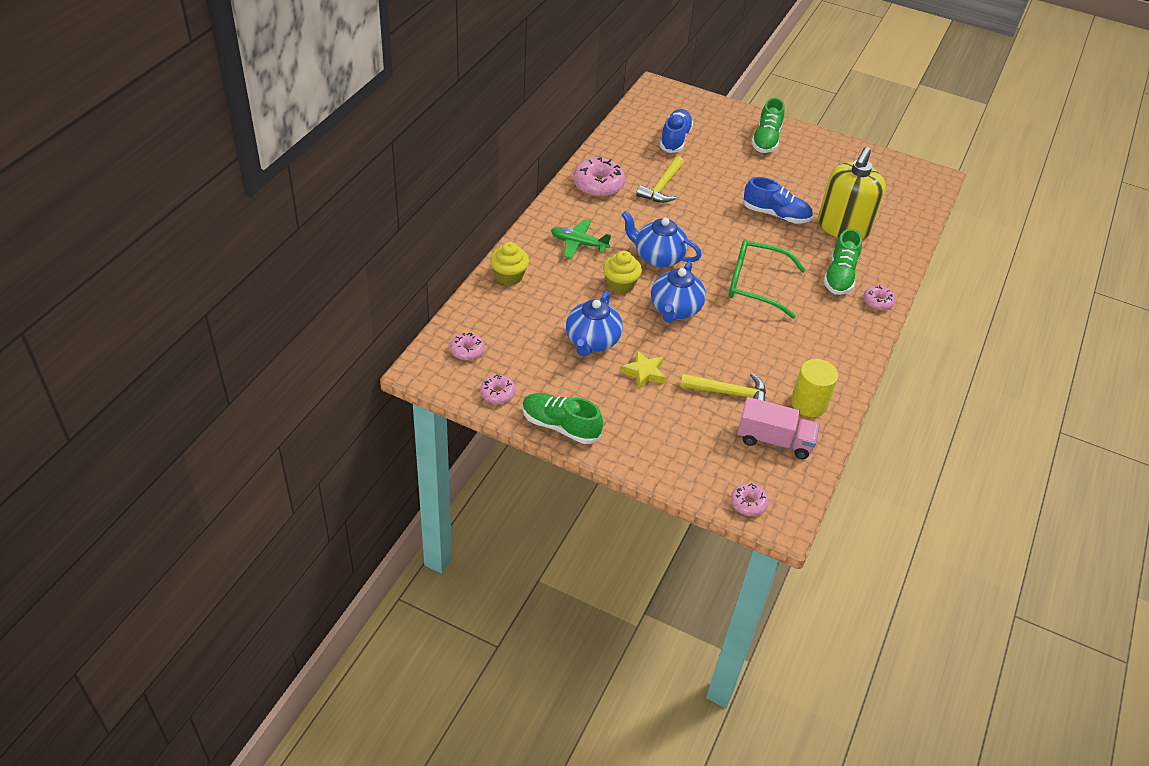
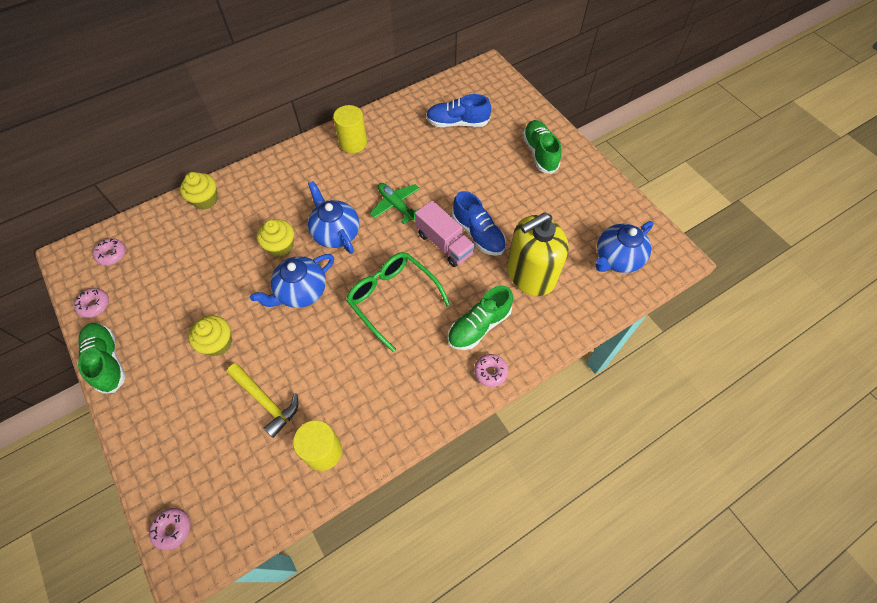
camera: 35 degrees right, 15 degrees up
(578, 243) = (285, 192): green plane -> green plane (396, 205)
(592, 341) = (207, 291): blue teapot -> blue teapot (617, 259)
(598, 185) = (353, 143): pink donut -> yellow cylinder
(644, 373) = (217, 343): yellow star -> yellow cupcake
(662, 187) = (403, 165): yellow hammer -> none
(675, 139) = (457, 123): blue shoe -> blue shoe turned 135 degrees counterclockwise
(766, 140) = (539, 153): green shoe -> green shoe turned 120 degrees clockwise
(774, 440) = (257, 474): pink truck -> pink truck (444, 243)

